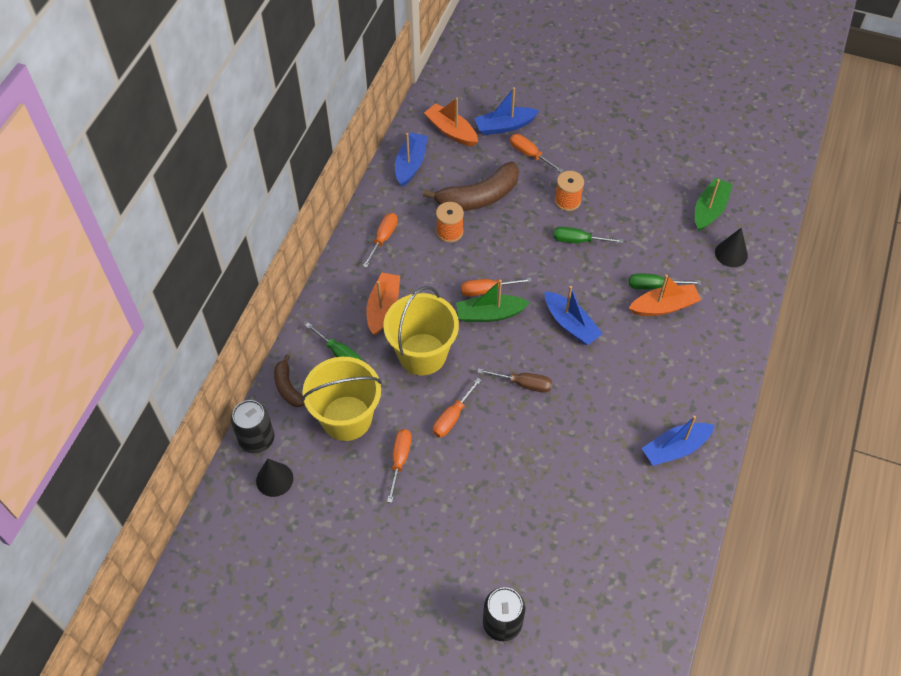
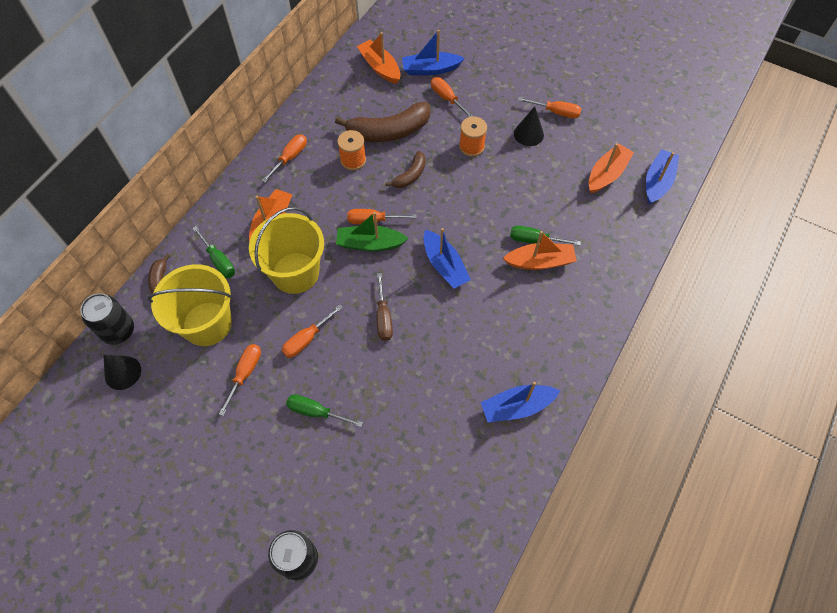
camera: 10 degrees right, 5 degrees up
(411, 164) = (334, 92): blue boat -> blue boat (657, 182)
(513, 239) = (410, 175): none -> brown banana
(523, 384) = (383, 317): brown screwdriver -> brown screwdriver turned 60 degrees clockwise
(578, 240) = (472, 186): green screwdriver -> green screwdriver (316, 412)
(644, 154) = (556, 112): none -> orange screwdriver
(709, 210) = (607, 174): green boat -> orange boat
(731, 254) = (618, 220): black cone -> black cone (528, 134)

